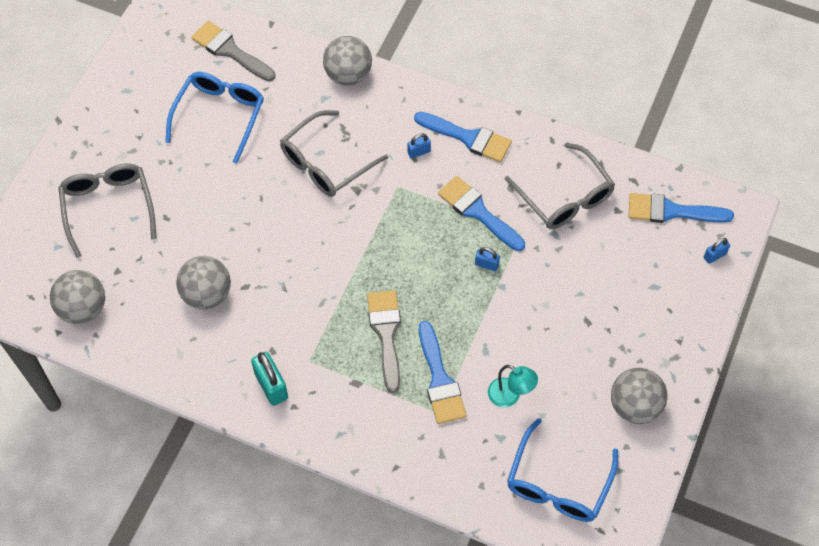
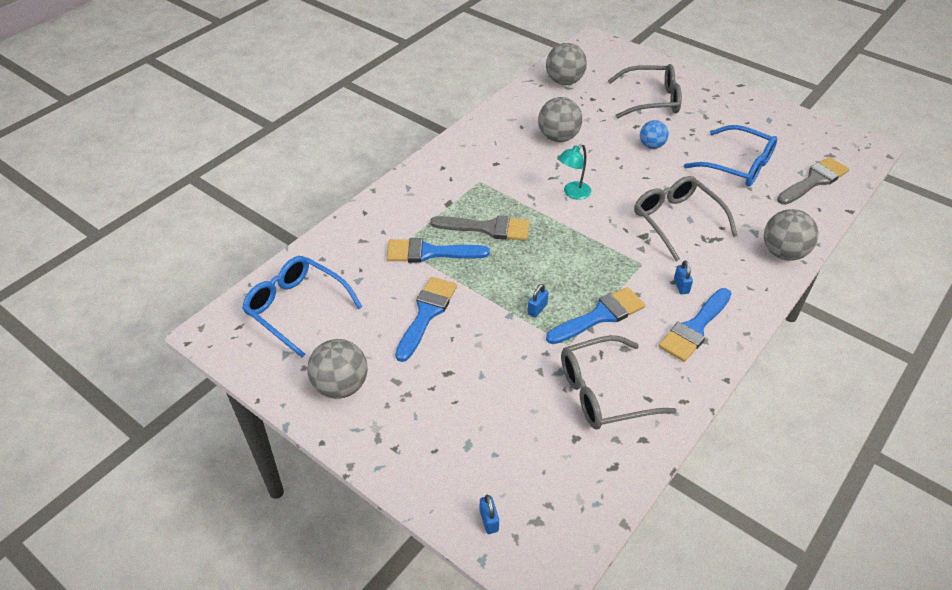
camera: 105 degrees right, 15 degrees down
(202, 198) = (651, 145): none -> blue ball
(271, 386) = (465, 158): turquoise padlock -> none
(510, 396) = (393, 295): turquoise lamp -> turquoise lamp (573, 193)
(671, 211) = (562, 493): blue brush -> blue brush (426, 314)

